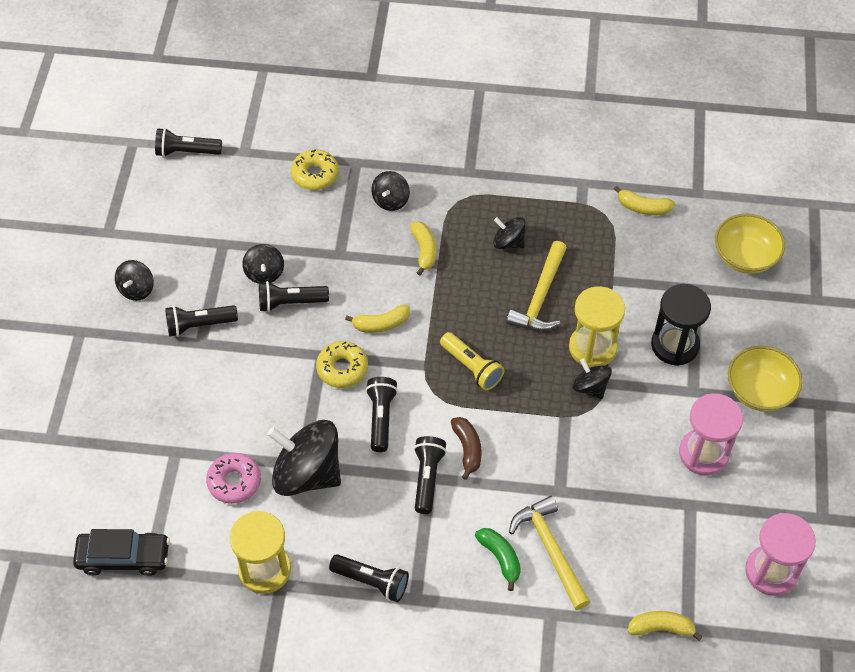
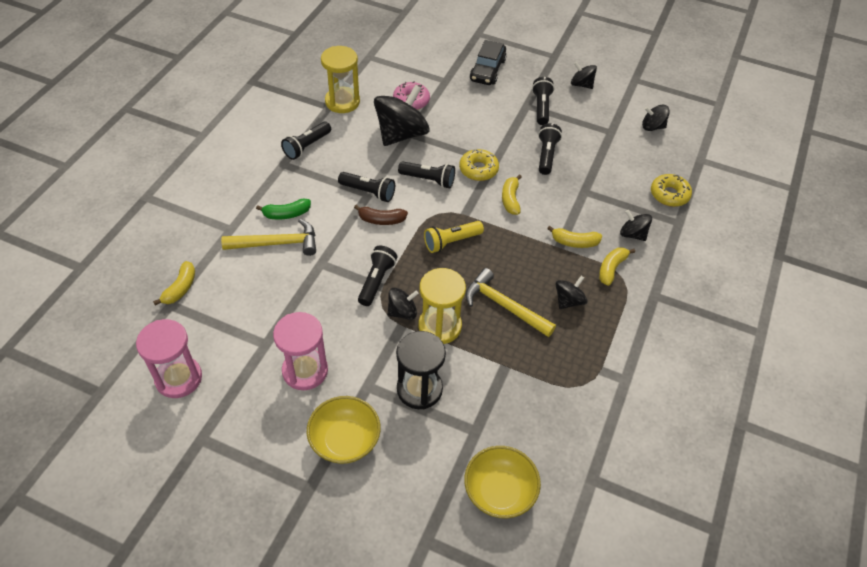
camera: 105 degrees right, 5 degrees down
(123, 557) = (382, 48): black car -> black car (487, 70)
(186, 152) = (705, 129): black flashlight -> black flashlight (376, 281)
(264, 273) = (577, 147): black spinning top -> black spinning top (652, 127)
(643, 207) = (584, 420): yellow banana -> yellow banana (611, 269)

